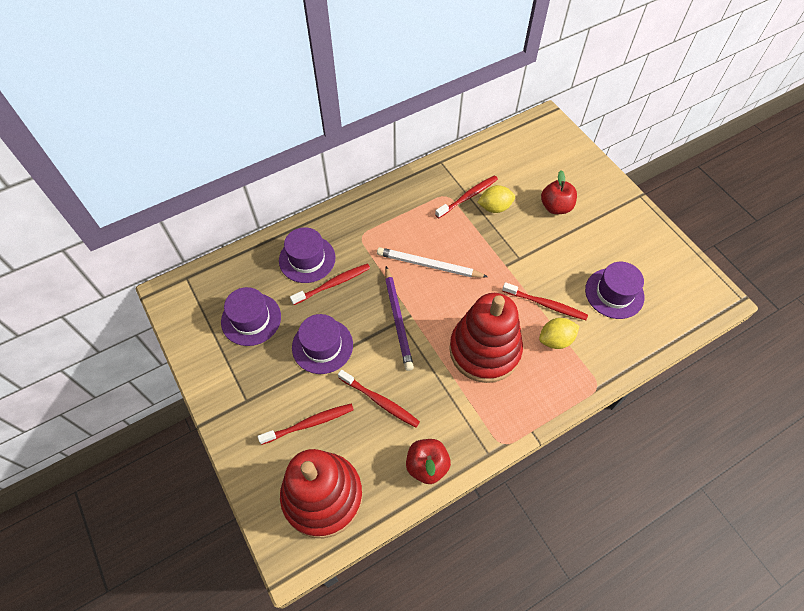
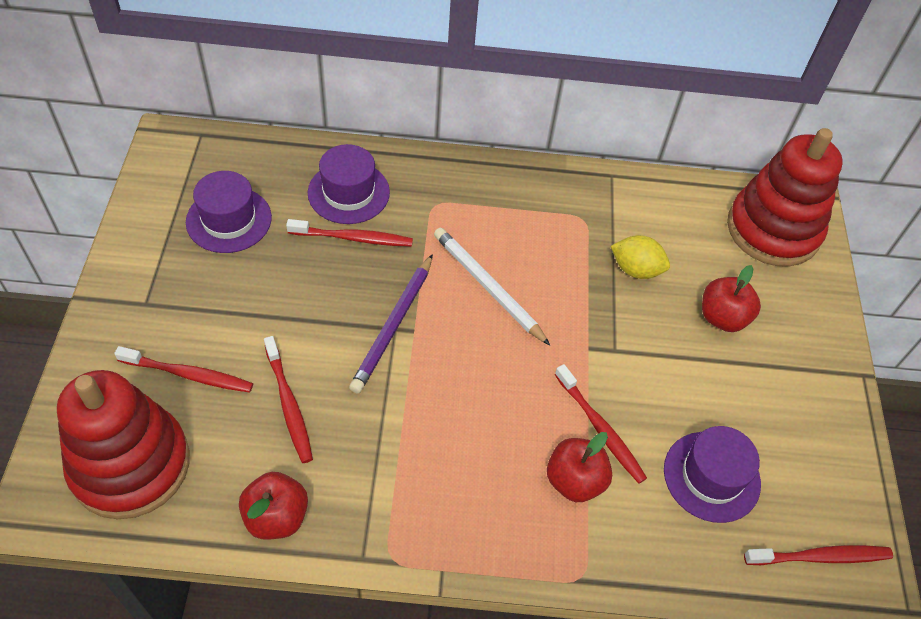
camera: 30 degrees right, 5 degrees down
(322, 346) = (280, 299): purple hat -> none
(468, 197) = (611, 236): red toothbrush -> red toothbrush (820, 557)
(484, 350) = (469, 431): red stacking toy -> red stacking toy (773, 230)
(555, 340) = (574, 480): yellow lemon -> red apple

